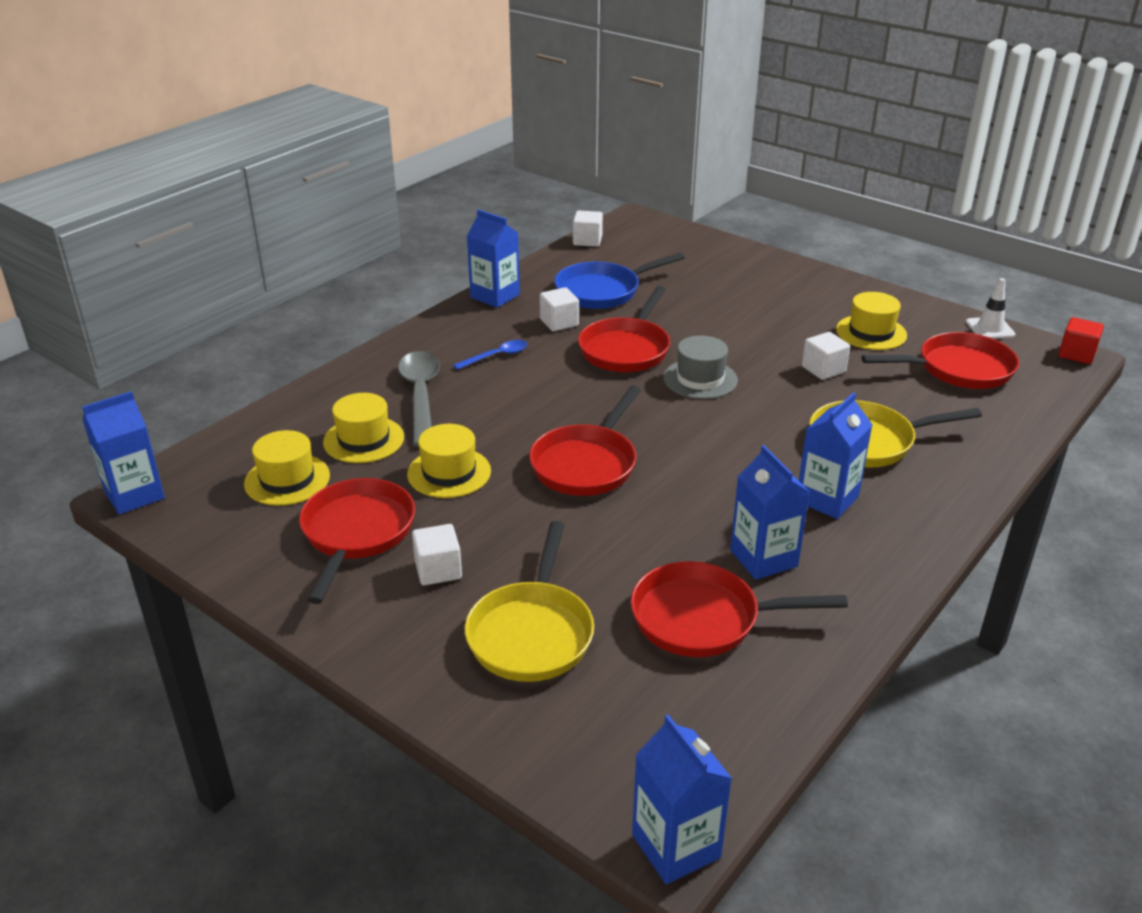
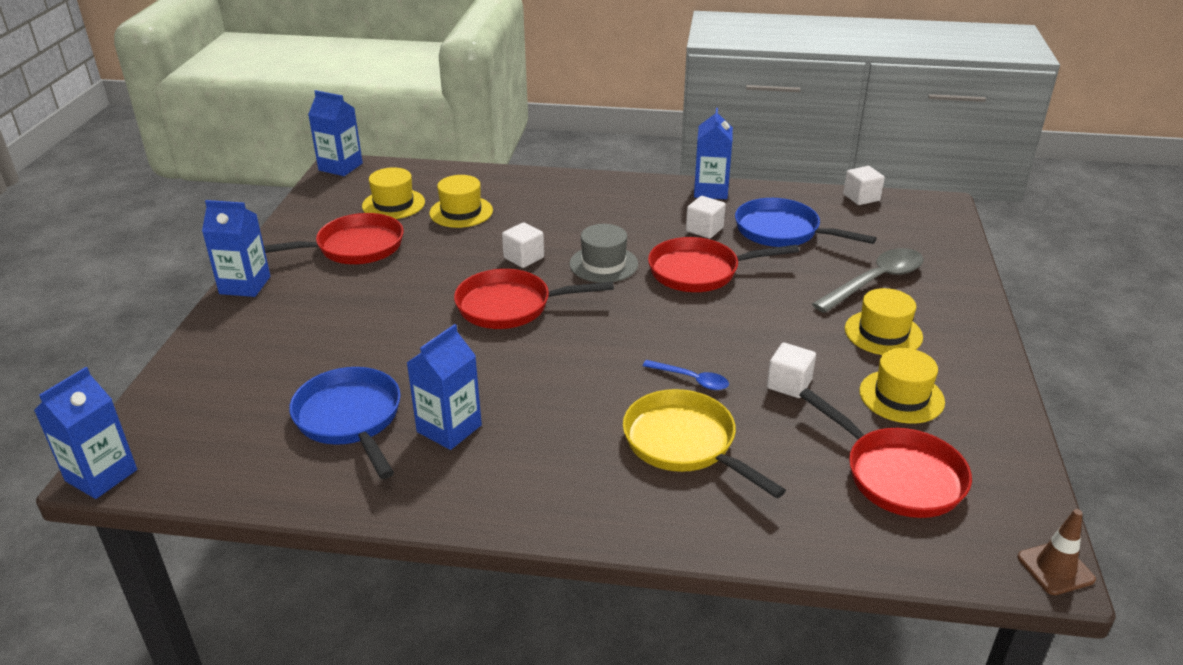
camera: 60 degrees right, 0 degrees up
(421, 396) = (535, 212): grey spoon -> grey spoon (875, 281)
(438, 570) = (335, 290): white cube -> white cube (523, 258)
(449, 472) = (449, 255): yellow hat -> yellow hat (883, 333)
(496, 356) = (621, 221): blue spoon -> blue spoon (691, 379)
(531, 633) = (290, 348): yellow pan -> none
(700, 379) = (692, 321): grey hat -> grey hat (603, 264)
(703, 618) = (351, 419): red pan -> blue pan
(827, 499) = (564, 442): blue carton -> blue carton (245, 285)
(990, 328) = (1025, 481): white traffic cone -> none
(1076, 354) = (1055, 568): red cube -> brown traffic cone

